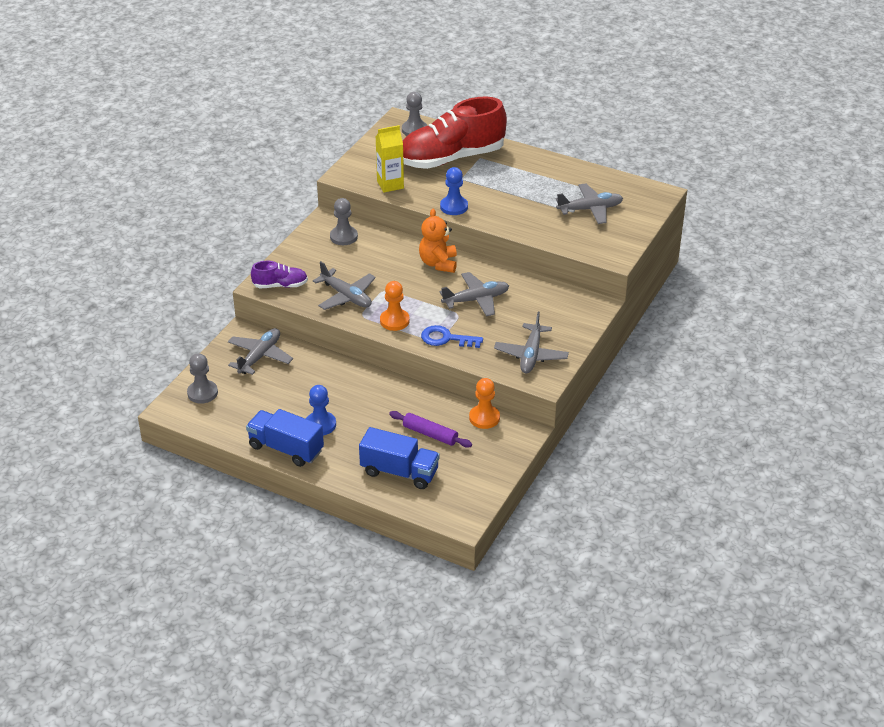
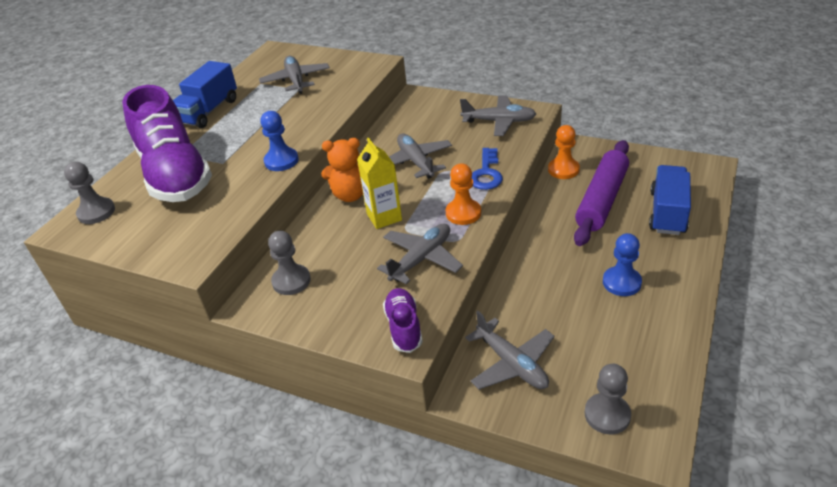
camera: 90 degrees left, 0 degrees up
(260, 356) = (512, 363): grey plane -> grey plane turned 150 degrees counterclockwise
(286, 448) = (676, 305): blue truck -> blue truck (208, 111)
(390, 185) = (224, 216): yellow carton -> yellow carton (384, 217)
(430, 434) = (601, 200): purple rolling pin -> purple rolling pin, size x1.74
(451, 158) = (175, 174): red shoe -> purple shoe

